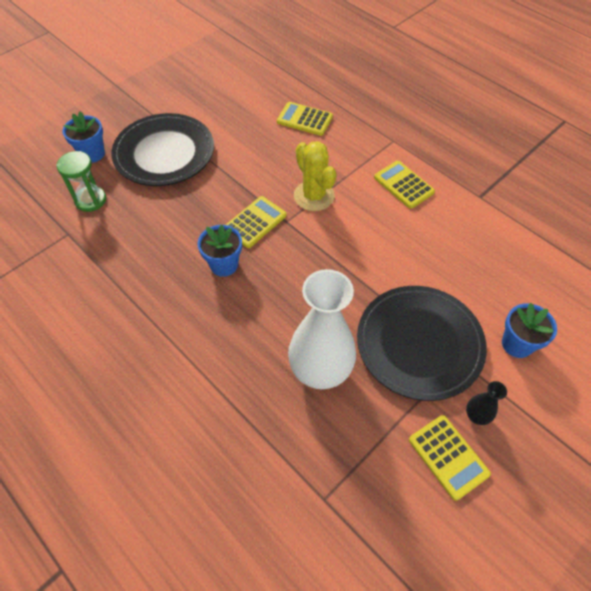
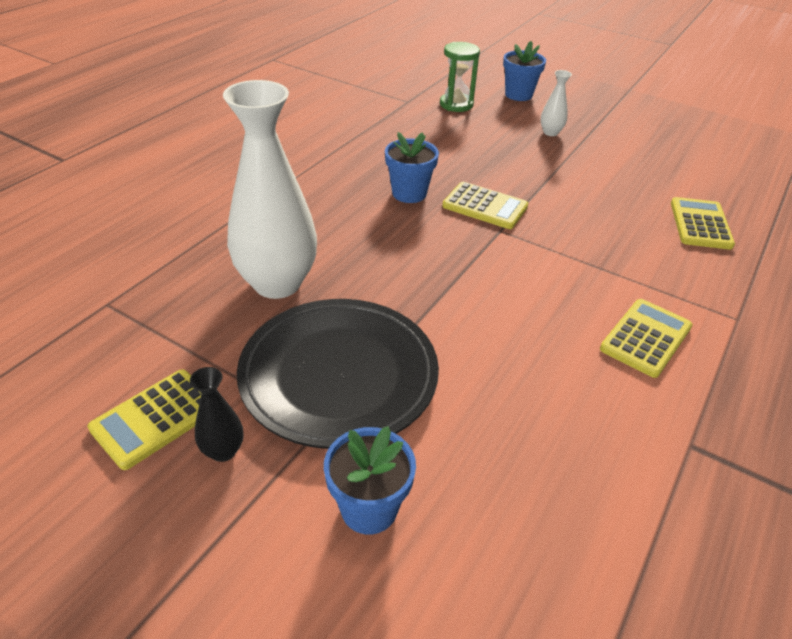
camera: 75 degrees right, 15 degrees down
(164, 153) = (550, 132): black plate -> white vase
(314, 196) = (559, 248): yellow cactus -> none

